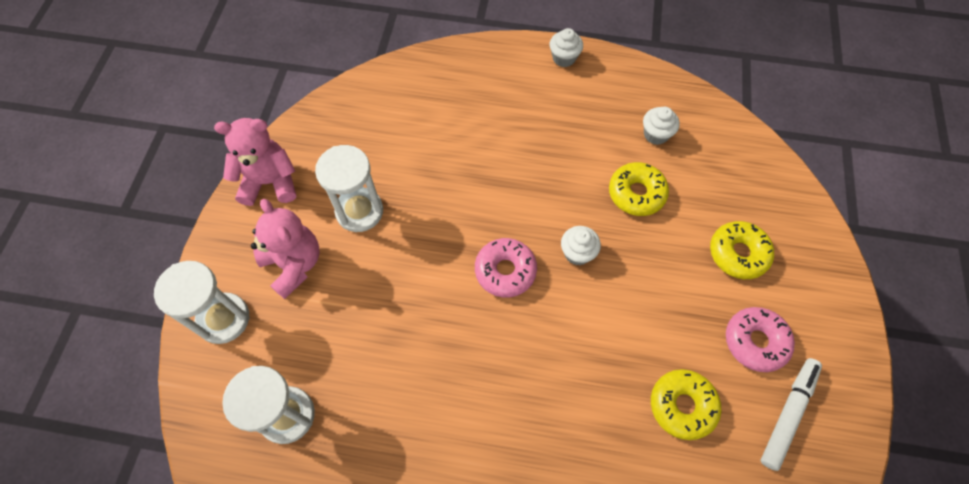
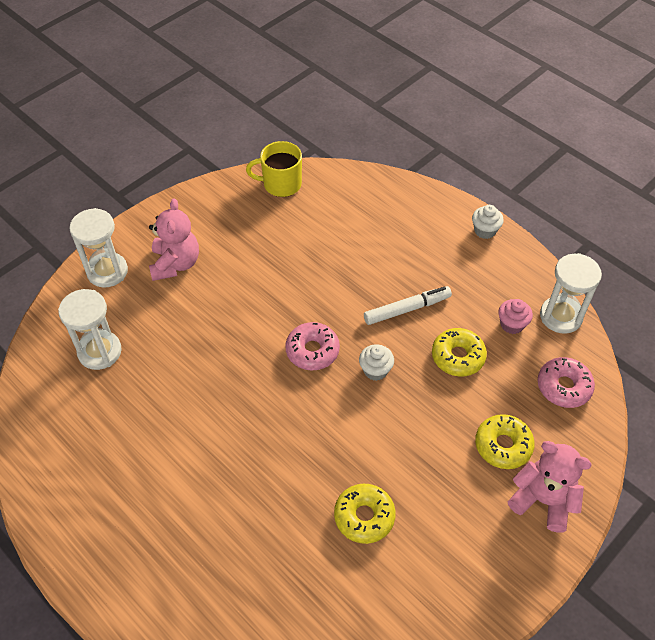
camera: 35 degrees right, 10 degrees down
(270, 182) = (201, 203): pink teddy bear -> pink teddy bear (543, 500)
(338, 116) = (281, 184): none -> yellow mug
(359, 211) = (245, 254): white hourglass -> white hourglass (561, 316)
(655, 134) = (512, 324): white cupcake -> pink cupcake
(755, 342) = (460, 512): pink donut -> pink donut (563, 387)
(788, 414) = (441, 575): white marker -> white marker (407, 309)

